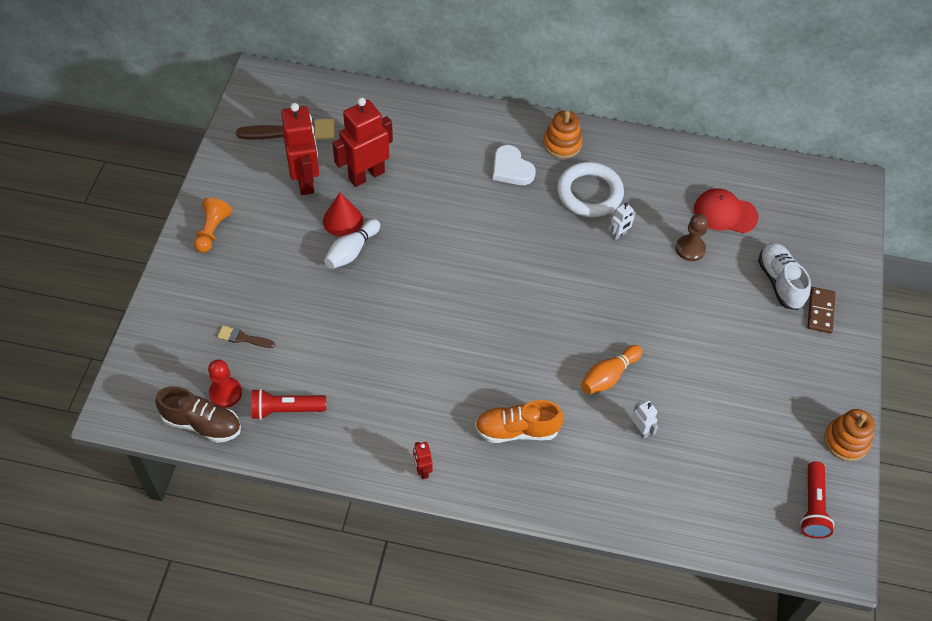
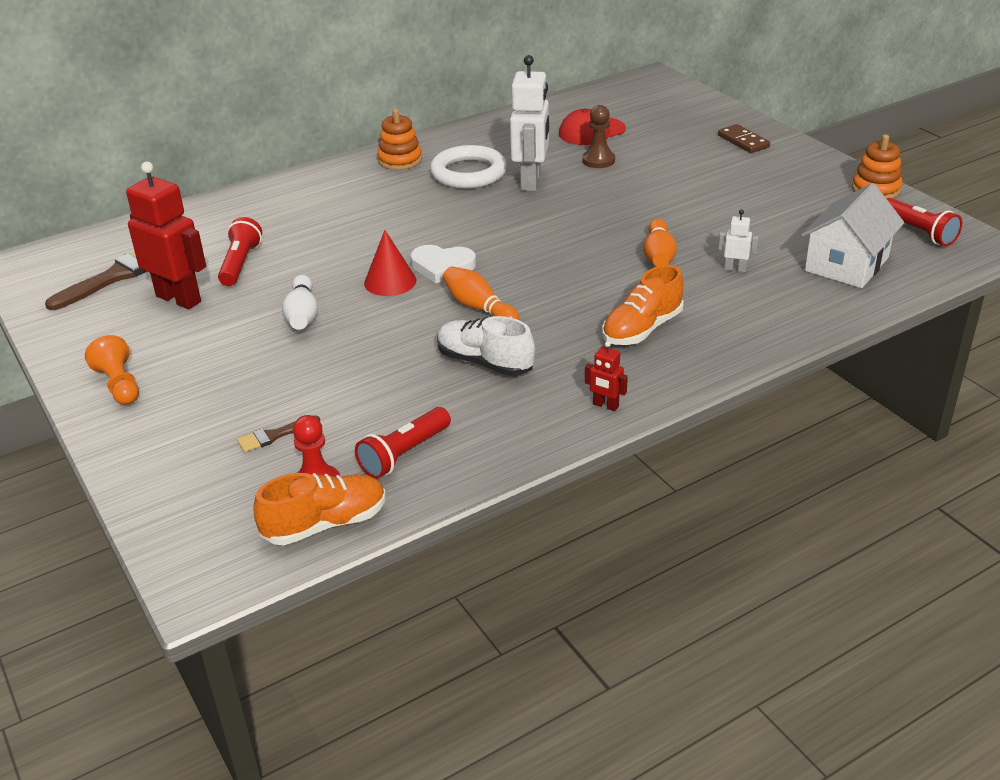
camera: 40 degrees left, 20 degrees down
(202, 424) = (325, 524): brown shoe -> orange shoe
(342, 220) = (261, 302): red cone -> red cone (390, 281)
(366, 175) = (240, 264): red robot -> red flashlight
(449, 329) = (479, 308): none -> orange bowling pin
(511, 169) = (378, 193): white heart -> white heart (442, 266)
(619, 235) = (531, 181): white robot -> white robot, size x2.23
(718, 490) = (846, 264): none -> white house
(780, 282) = (691, 143): white shoe -> white shoe (485, 362)

